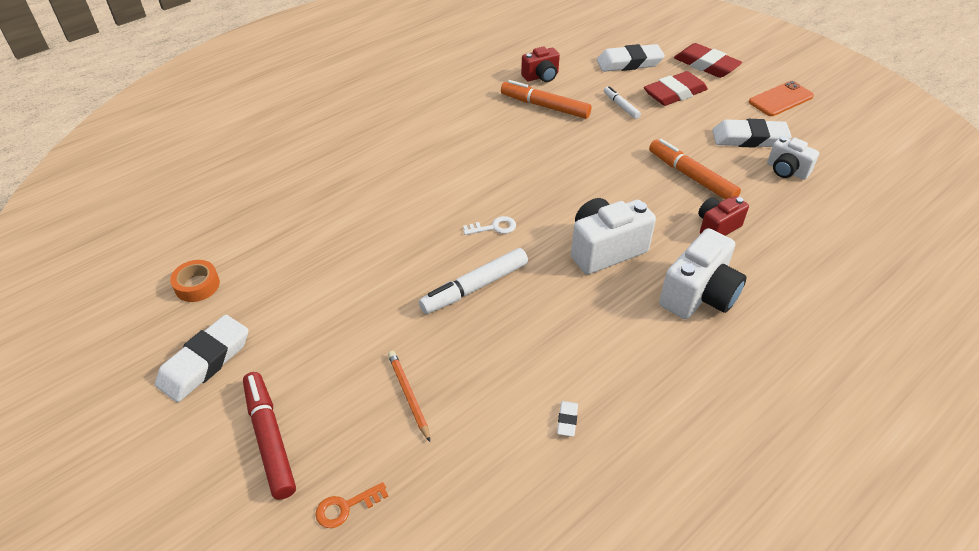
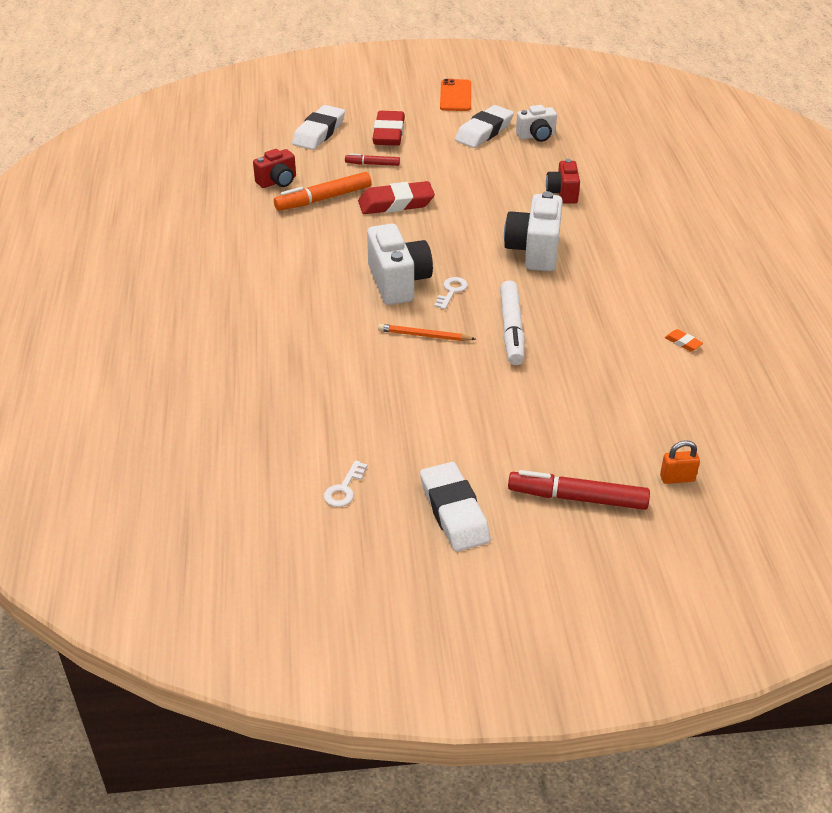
camera: 55 degrees left, 5 degrees down
(197, 285) = (344, 489): orange tape -> white key
(346, 507) = (677, 478): orange key -> orange padlock
(408, 395) = (596, 408): orange pencil -> orange pencil (424, 335)
(541, 76) = (277, 182): red camera -> red camera turned 45 degrees clockwise
(567, 420) = (683, 343): white eraser -> orange eraser
(621, 106) = (372, 164): white marker -> red marker
(691, 177) = (497, 176): orange marker -> none
(699, 295) = (621, 234): white camera -> white camera (398, 282)
(706, 65) = (371, 102): red eraser -> red eraser (396, 203)

